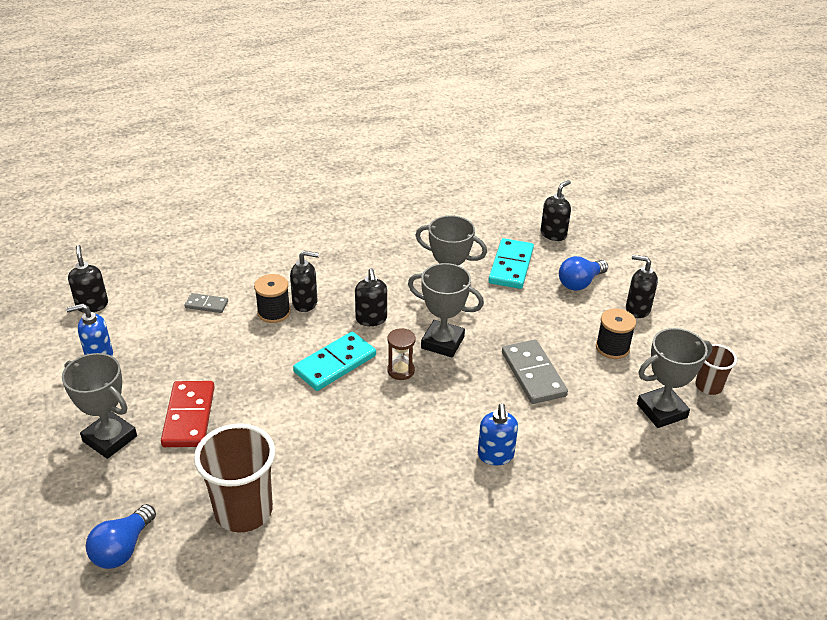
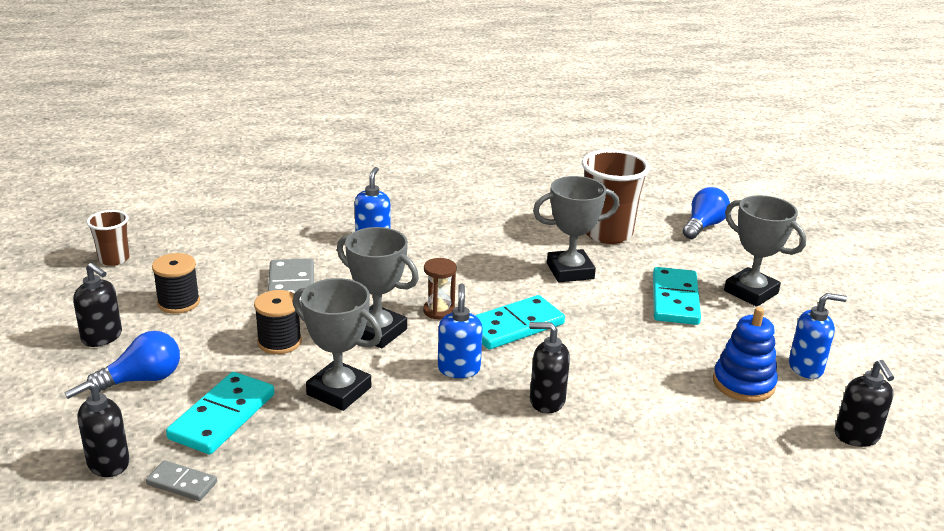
camera: 170 degrees left, 10 degrees down
(157, 336) = (743, 383): none -> blue stacking toy
(189, 416) = (674, 299): red domino -> turquoise domino
(206, 305) = (688, 416): grey domino -> grey domino (182, 483)
(274, 312) = (591, 393): black spool -> black spool (279, 342)
(371, 319) = (459, 369): black soap dispenser -> blue soap dispenser
(661, 411) = (185, 248): grey trophy -> grey trophy (570, 271)

